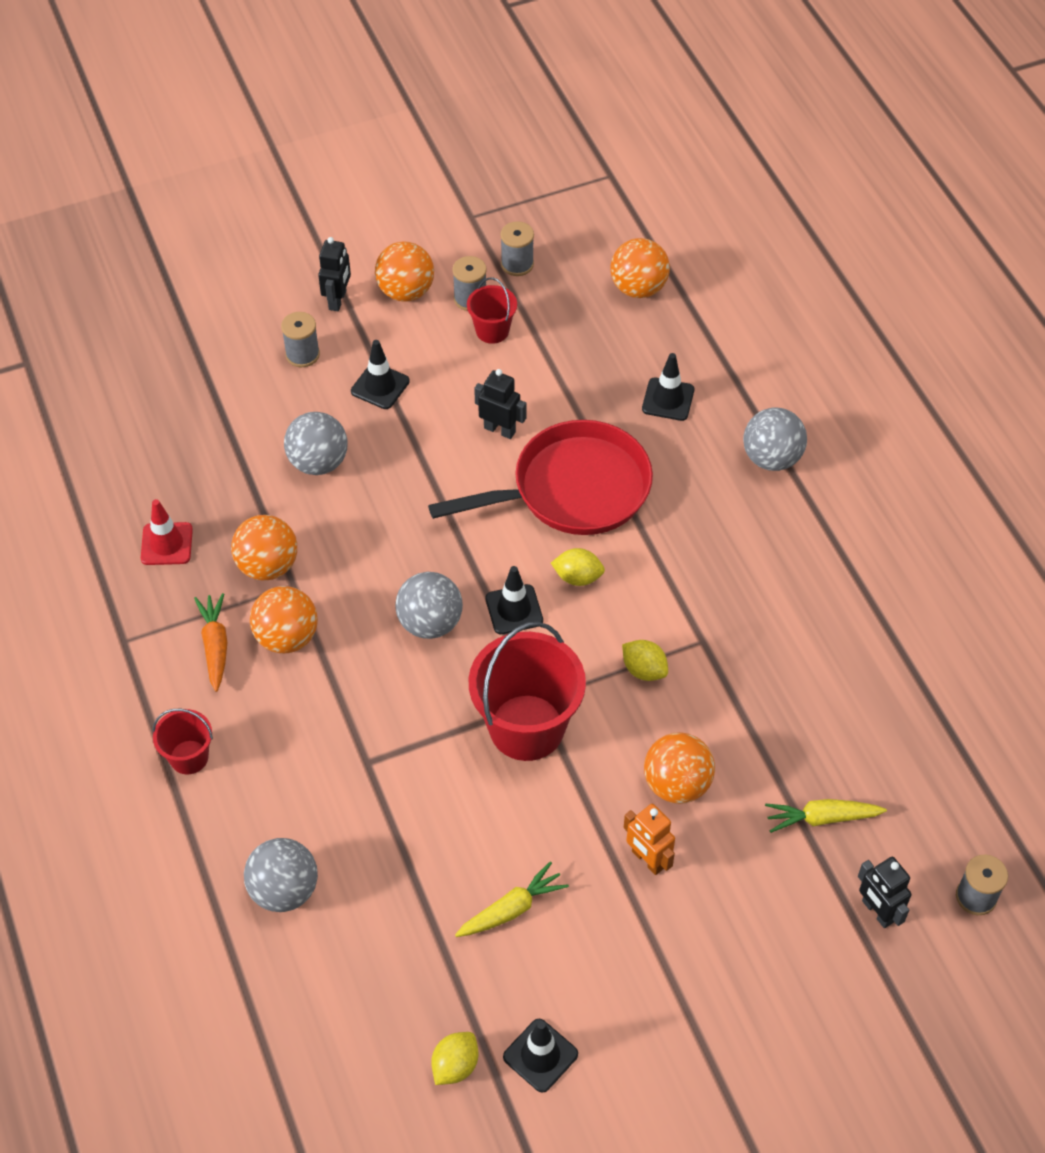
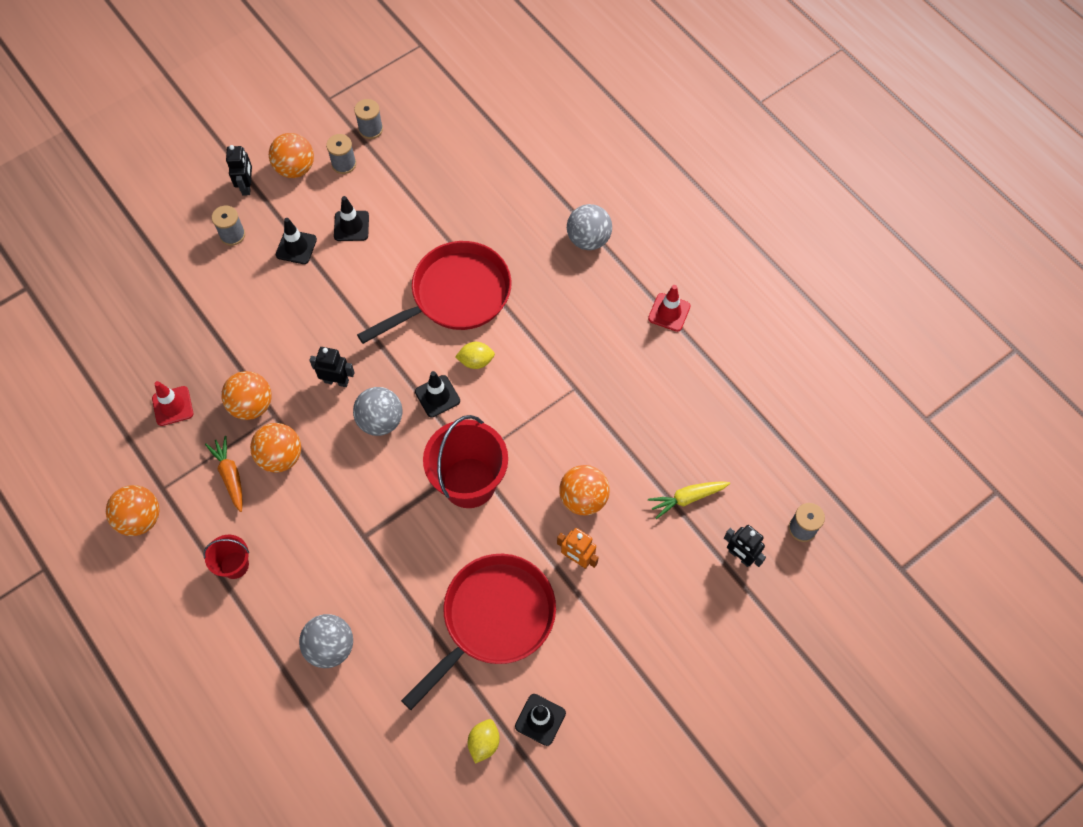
camera: 15 degrees left, 10 degrees up
(318, 462) = (267, 316): grey ball -> none
(492, 330) = (366, 185): red bucket -> none
(500, 430) = (392, 261): black robot -> black robot (336, 381)
(512, 909) = (493, 619): yellow carrot -> red pan
(638, 288) = (462, 129): orange ball -> orange ball (140, 518)
(644, 670) = (539, 419): yellow lemon -> none
(668, 399) = (505, 211): black traffic cone -> black traffic cone (351, 226)
(859, 574) = (669, 312): none -> red traffic cone

